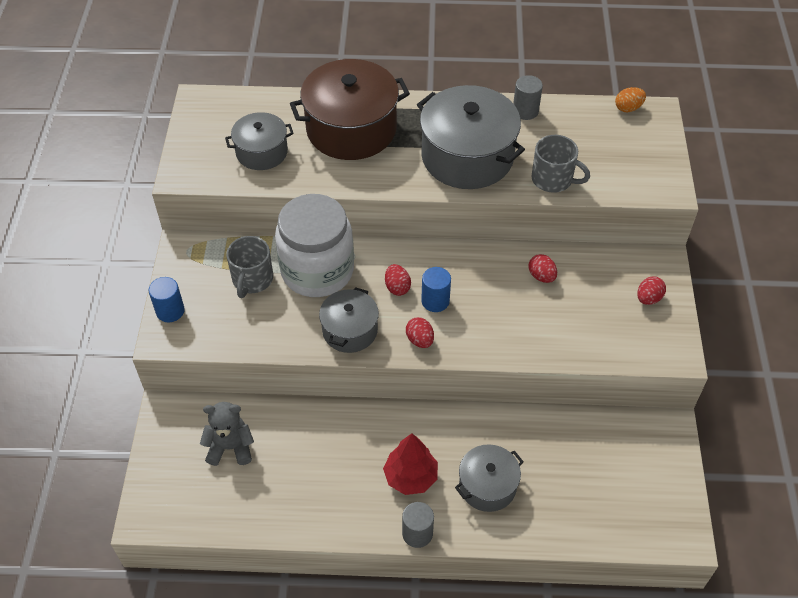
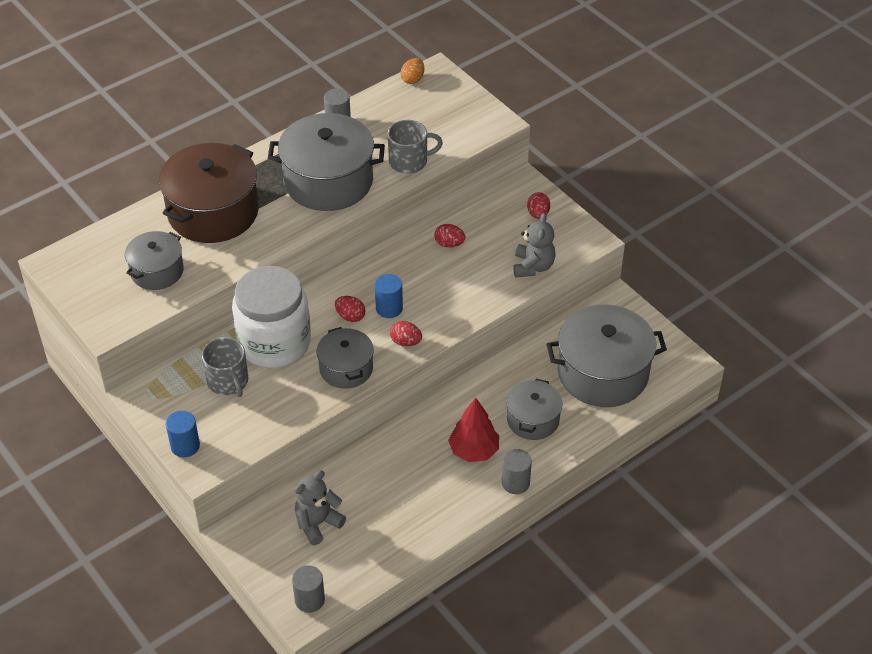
camera: 40 degrees left, 5 degrees down
(162, 508) = (309, 600): none -> grey cylinder
(592, 487) = (603, 373): none -> grey pot
(597, 344) = (533, 266): none -> grey teddy bear

